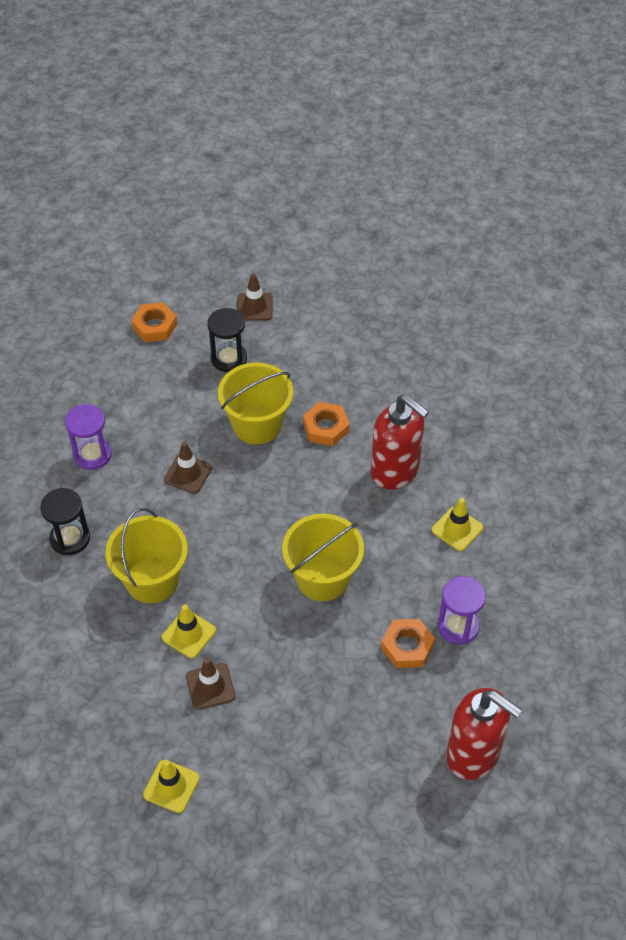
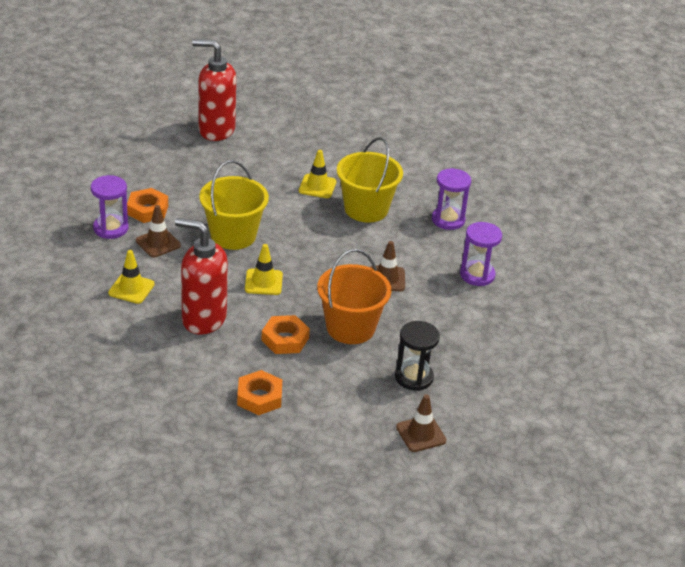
camera: 155 degrees right, 15 degrees down
(70, 538) = (448, 220): black hourglass -> purple hourglass
(154, 326) = (508, 390): orange nut -> orange nut (259, 397)
(171, 786) = (280, 119): yellow traffic cone -> yellow traffic cone (263, 282)
(210, 686) = (284, 164): brown traffic cone -> brown traffic cone (158, 243)
(257, 424) = (350, 328): yellow bucket -> orange bucket
(473, 754) = (78, 166): red soap dispenser -> red soap dispenser (216, 130)

